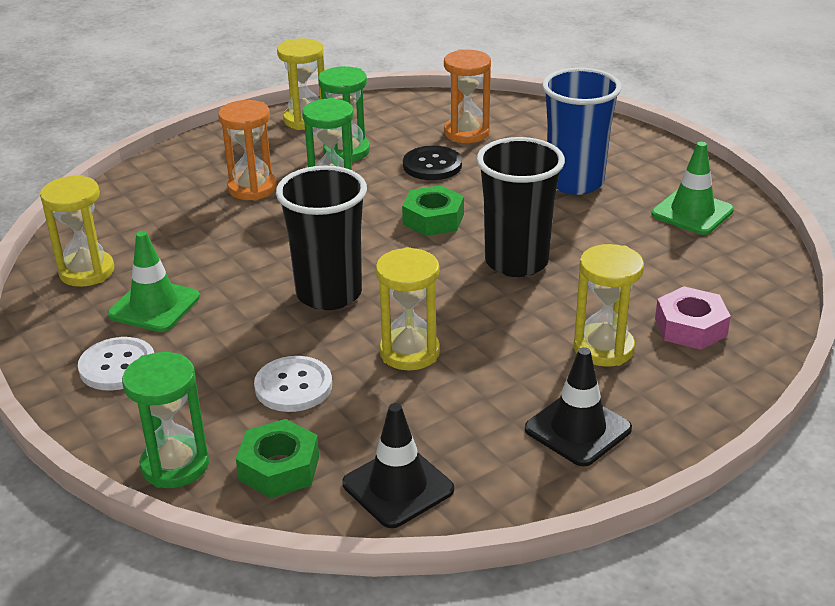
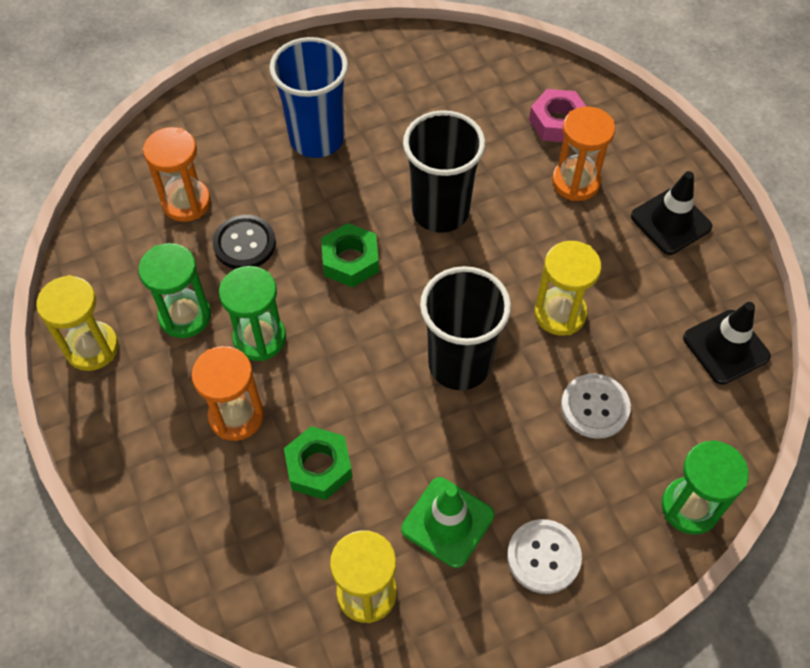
camera: 80 degrees left, 25 degrees up
(279, 468) = (699, 427): green nut -> green nut (319, 467)
(603, 348) = (576, 182): yellow hourglass -> orange hourglass
(692, 212) = (394, 73): green traffic cone -> none

